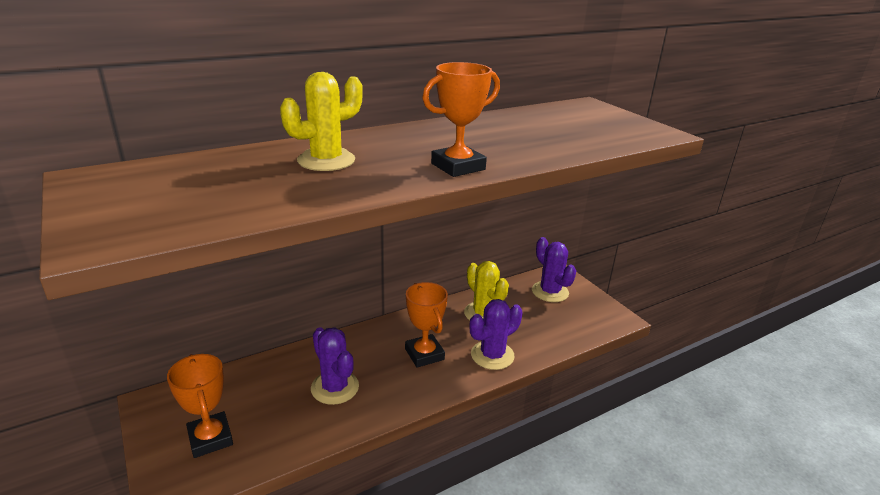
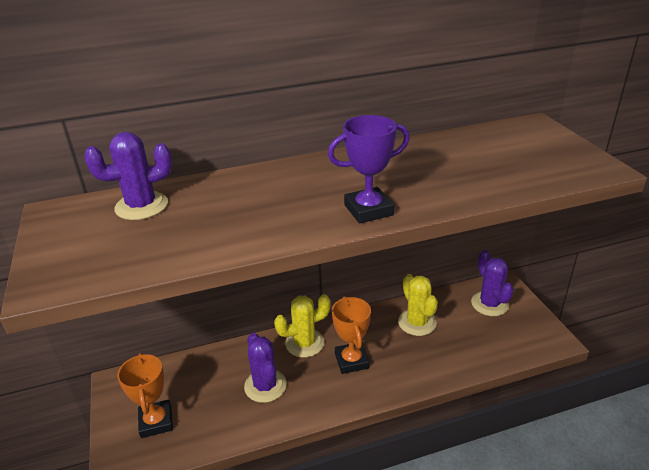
camera: 15 degrees right, 5 degrees up
(326, 160) = (250, 198): yellow cactus -> yellow cactus (305, 343)
(458, 166) = (368, 210): orange trophy -> purple trophy
(492, 355) = (415, 368): purple cactus -> purple cactus (141, 206)

